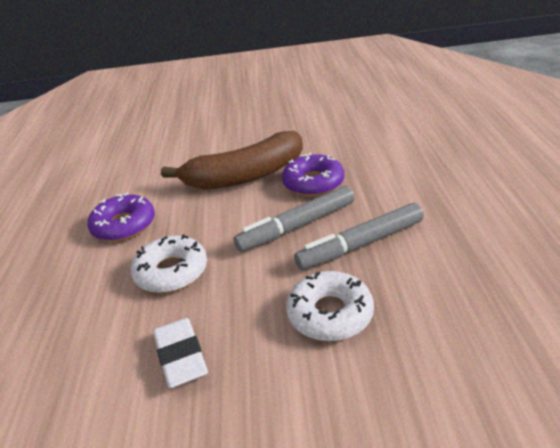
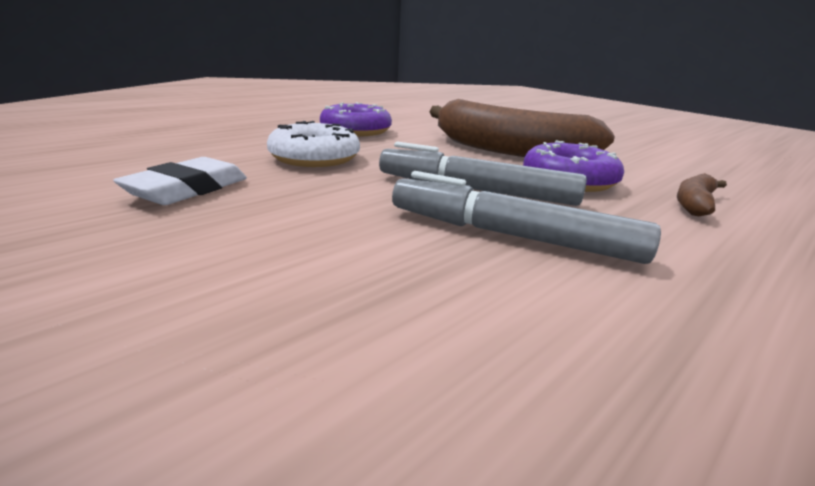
camera: 45 degrees right, 10 degrees down
(330, 314) = (337, 250): white donut -> none
(376, 163) = (694, 204): none -> brown banana

